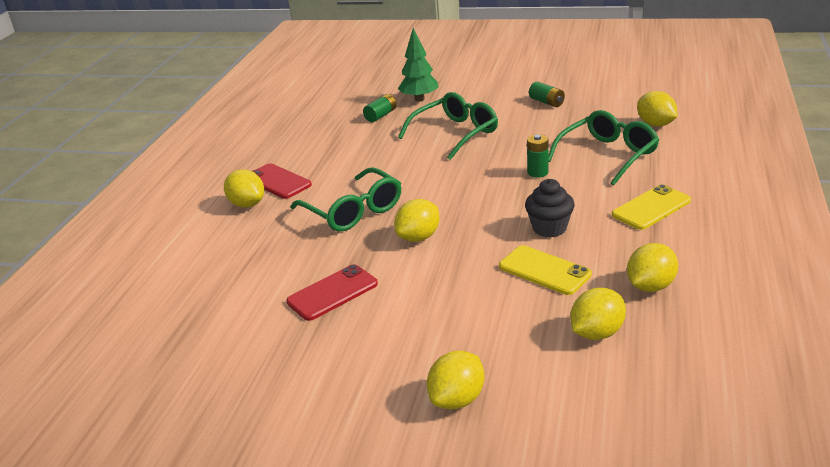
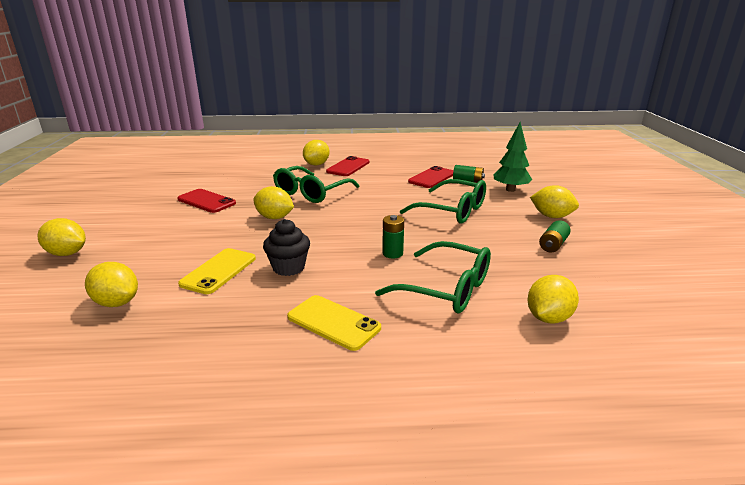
camera: 70 degrees right, 5 degrees down
(357, 133) = (432, 178): none -> red phone
(650, 286) = (180, 328): yellow lemon -> yellow lemon (551, 216)

